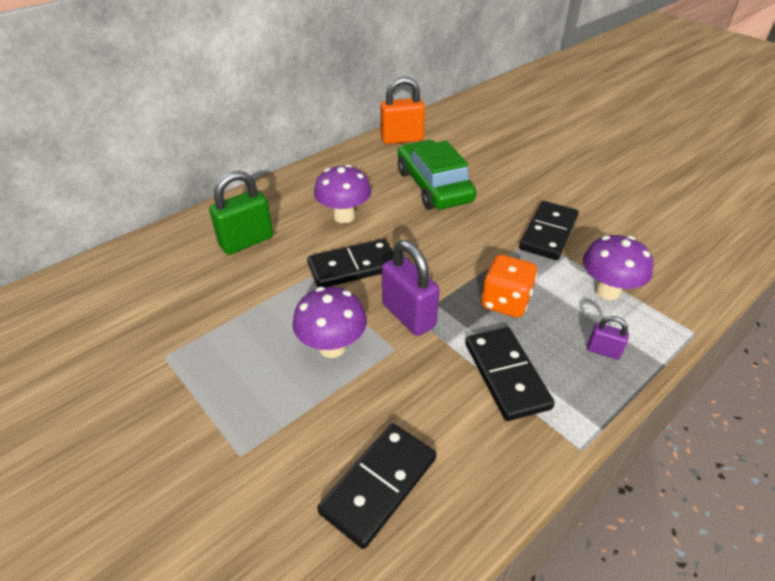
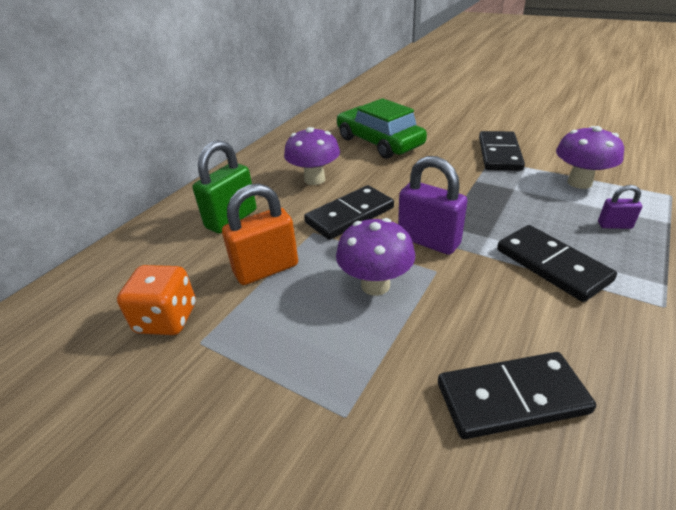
camera: 15 degrees left, 5 degrees down
(378, 485) = (511, 397): black domino -> black domino turned 60 degrees clockwise
(402, 139) = (328, 116): orange padlock -> orange padlock (266, 269)
(505, 302) = (505, 210): orange dice -> orange dice (167, 319)

